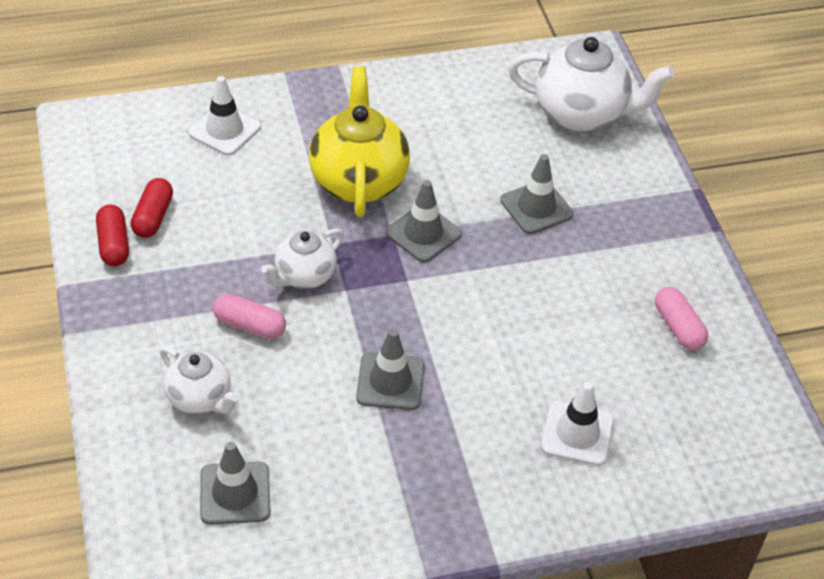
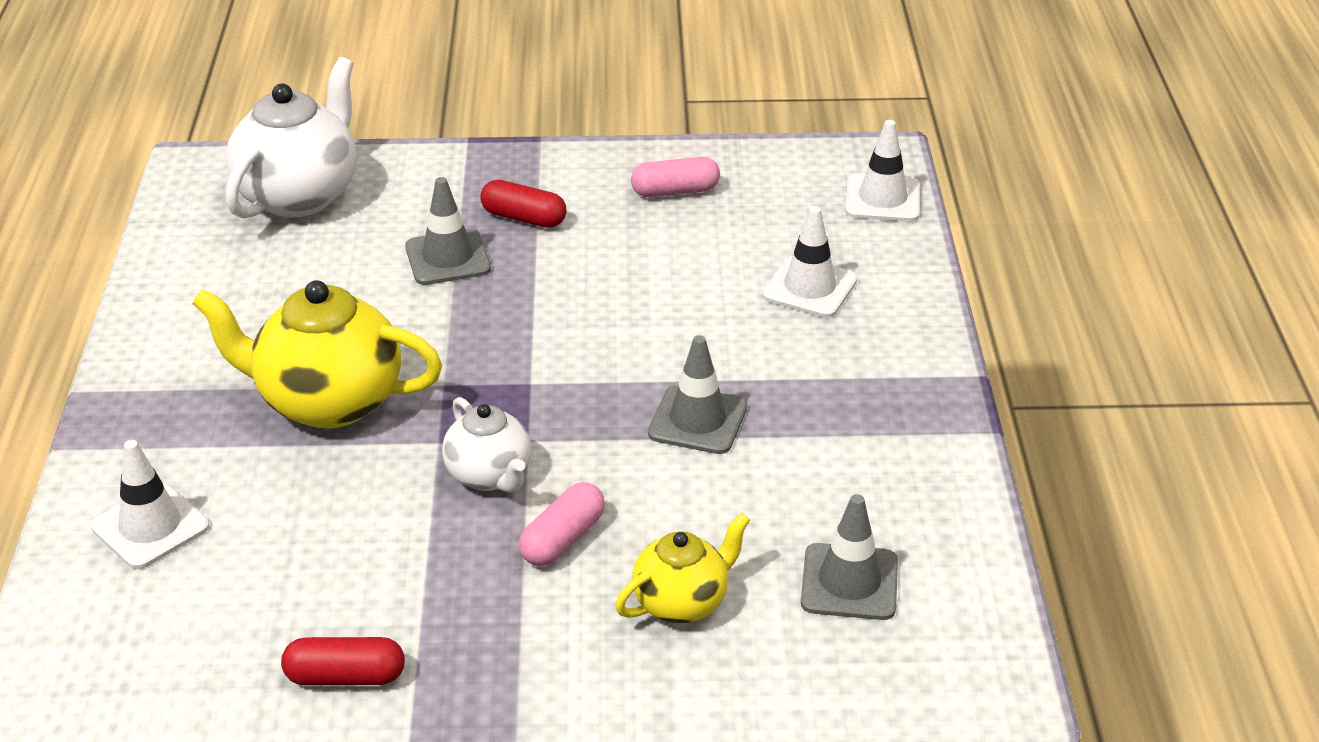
camera: 75 degrees left, 10 degrees down
(153, 217) = (305, 625): red capsule -> red capsule (524, 218)
(200, 398) = (682, 602): white teapot -> yellow teapot
(423, 233) = (454, 357): grey traffic cone -> none
(728, 474) = (882, 199): none -> white traffic cone

